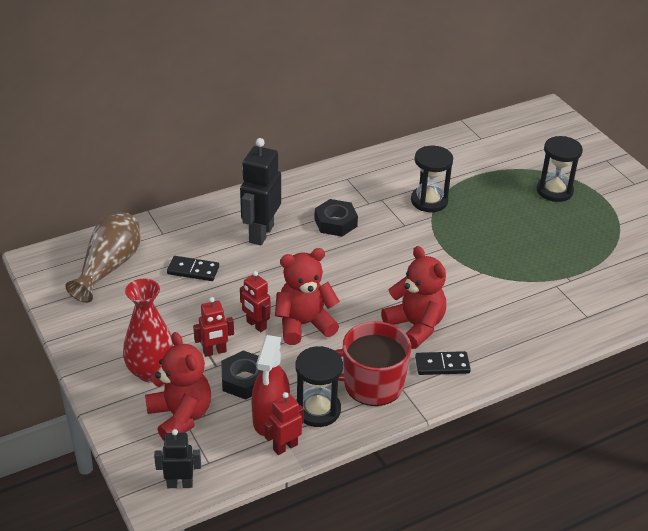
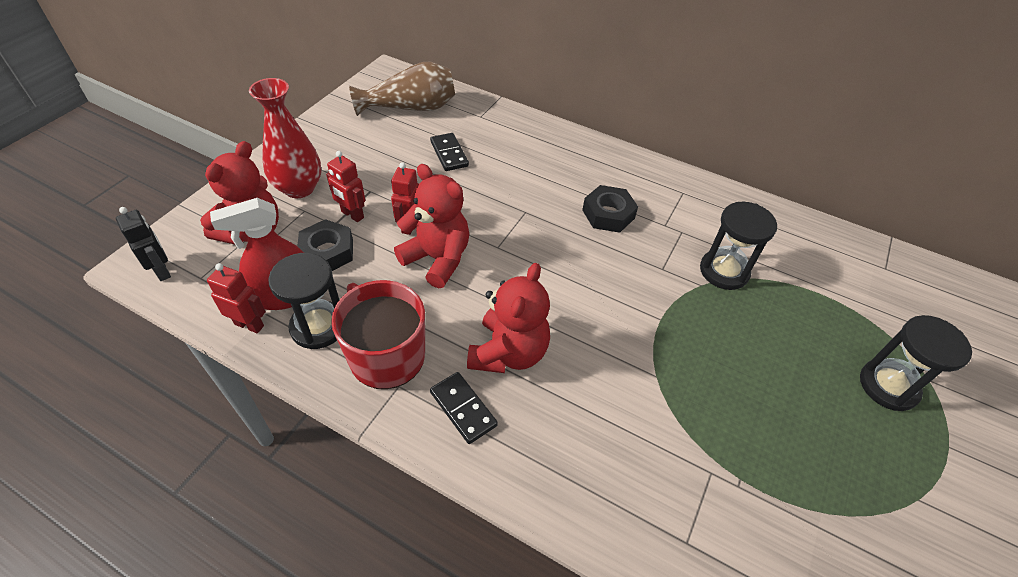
camera: 55 degrees right, 10 degrees up
(261, 234) = (539, 172): black robot -> none

